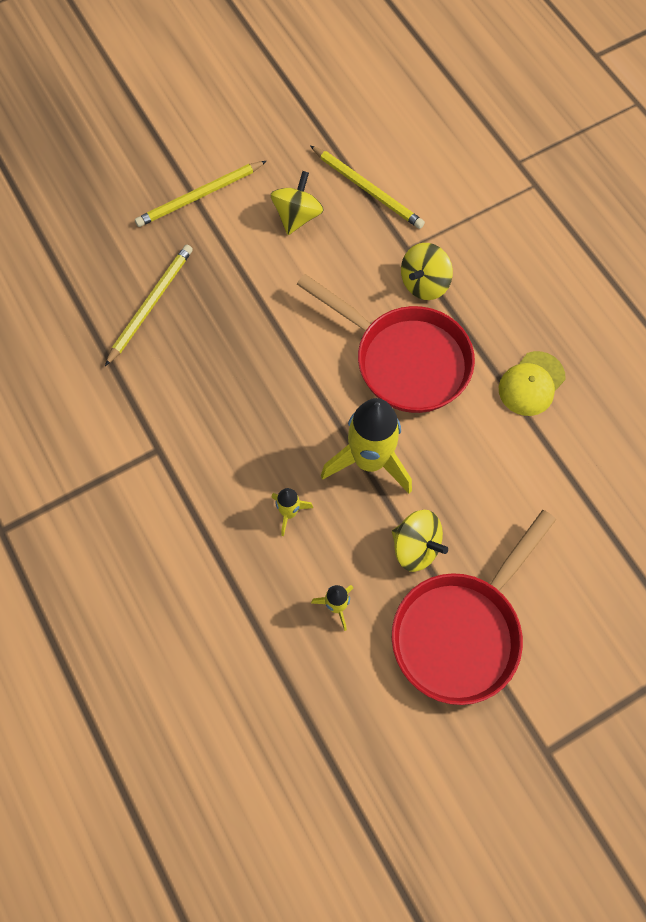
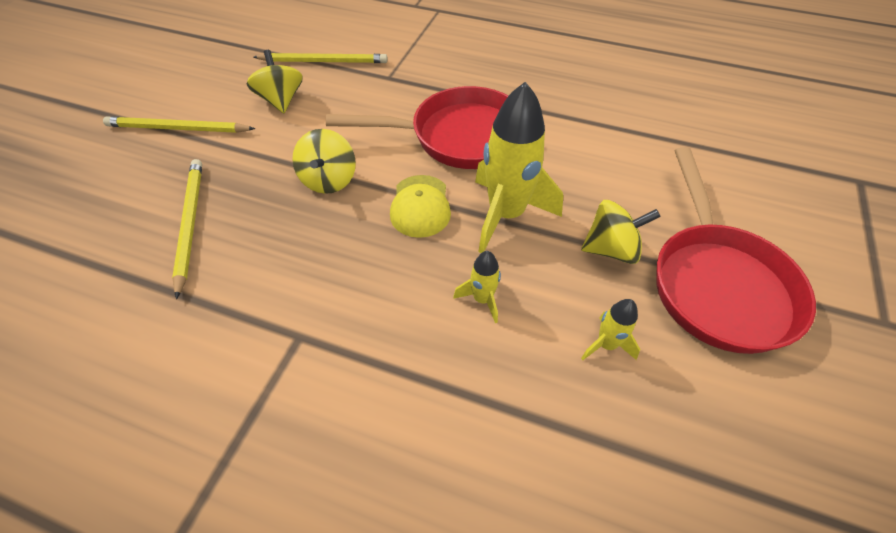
camera: 40 degrees left, 15 degrees down
(199, 196) = (178, 129): yellow pencil -> yellow pencil turned 75 degrees clockwise
(424, 283) = (423, 89): yellow spinning top -> yellow spinning top (329, 180)
(531, 384) = (560, 101): yellow cap -> yellow cap (420, 206)

